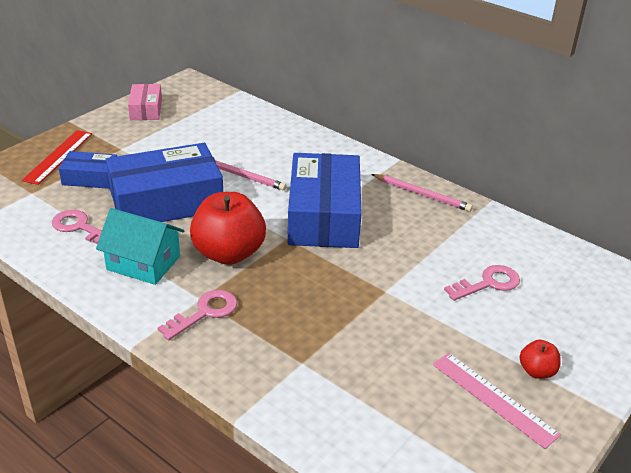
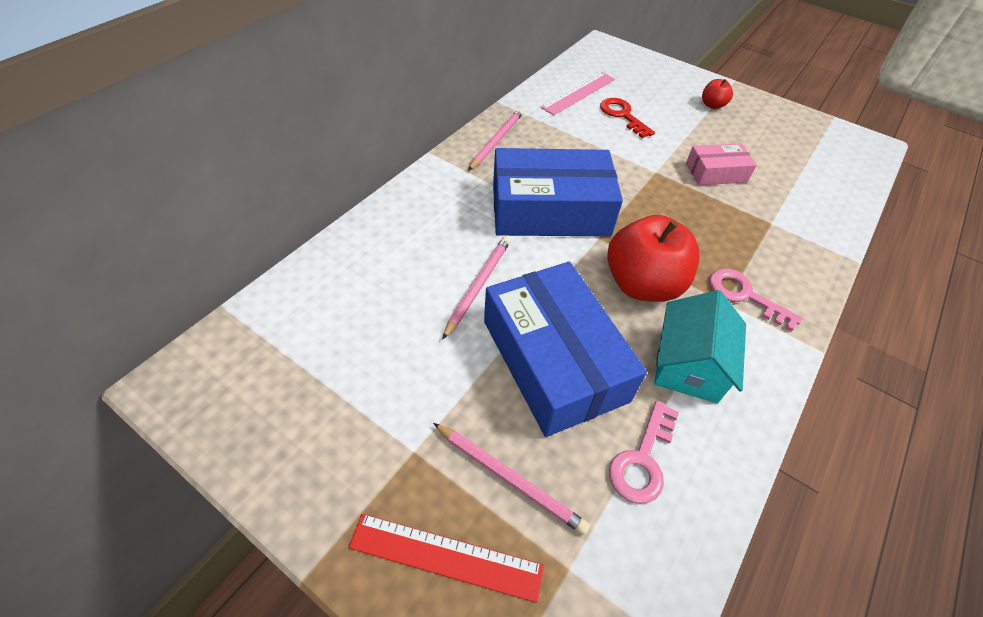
camera: 95 degrees left, 15 degrees up
(90, 178) = (509, 478): blue box -> pink pencil
(146, 109) = (273, 436): pink box -> pink box (716, 172)
(488, 283) = (622, 116): pink key -> red key
(493, 398) = (750, 126): pink ruler -> pink ruler (579, 93)

